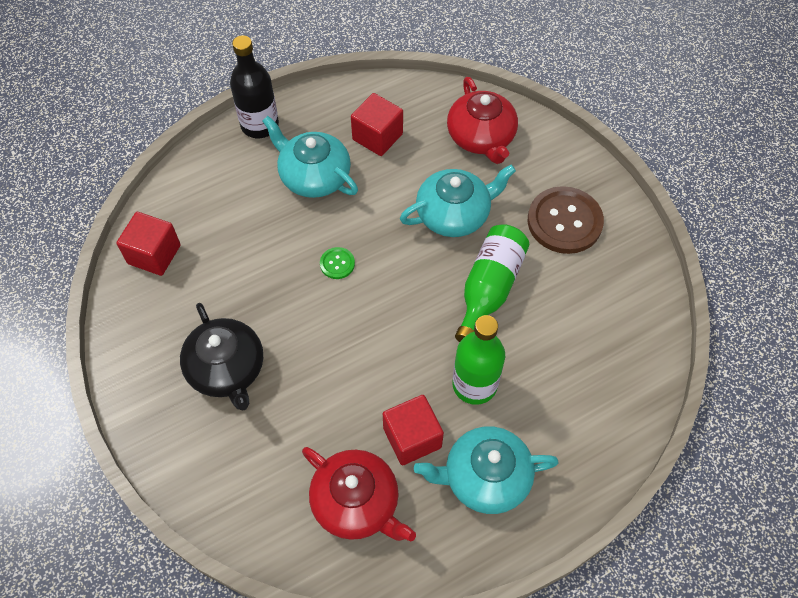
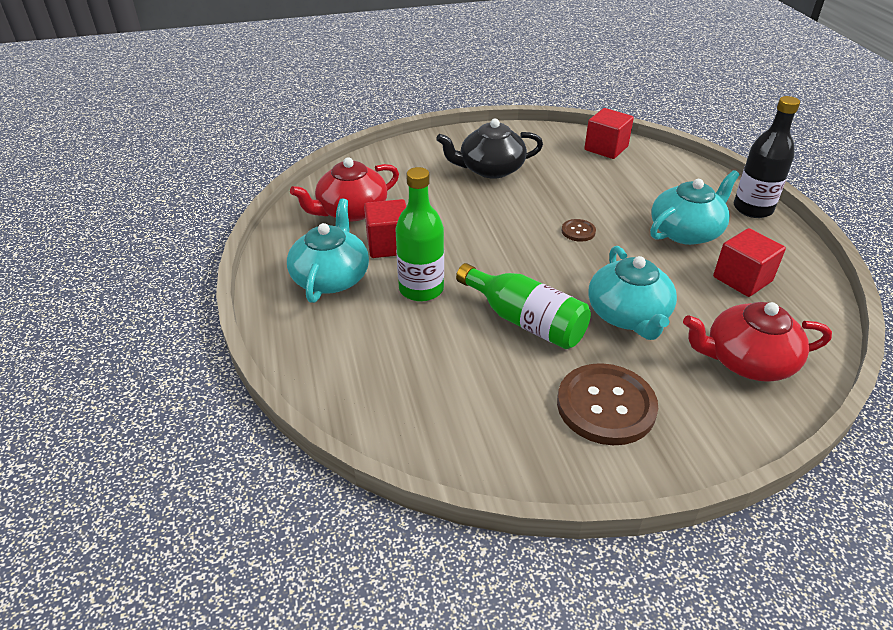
camera: 105 degrees right, 20 degrees down
(337, 264) = (578, 231): green button -> brown button

